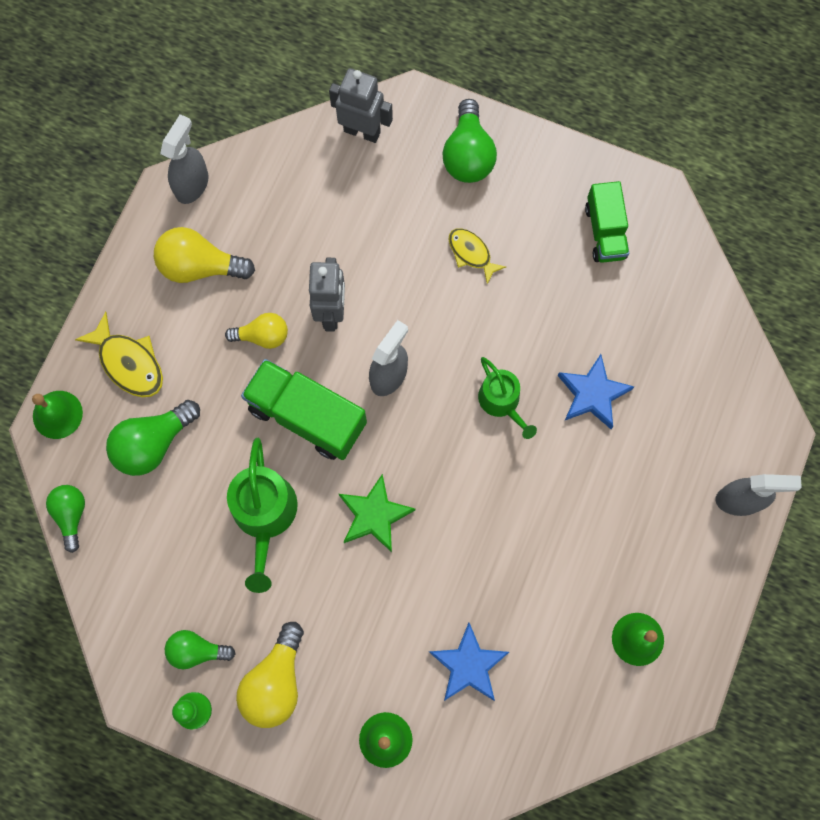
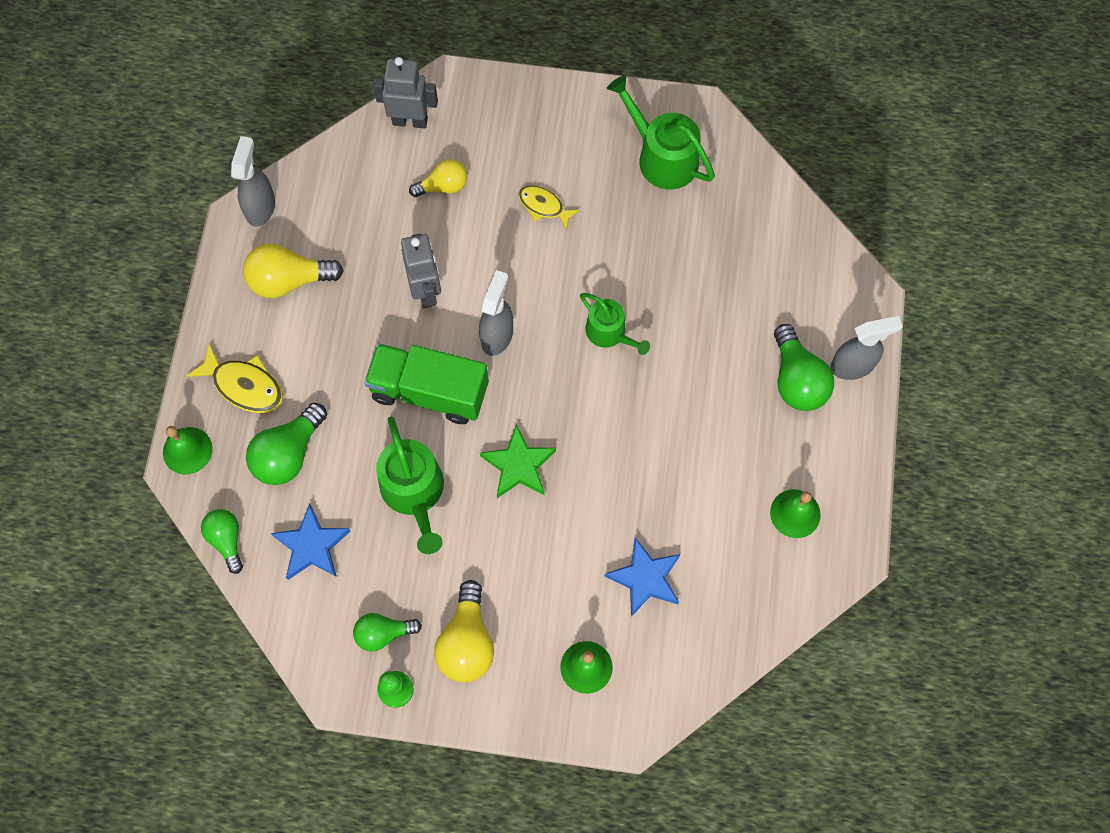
camera: 15 degrees left, 5 degrees down
(263, 336) = (367, 329): yellow light bulb -> yellow light bulb (443, 186)
(468, 155) = (516, 119): green light bulb -> green light bulb (797, 380)
(592, 394) = (692, 305): blue star -> blue star (312, 546)
(605, 232) = (662, 157): green truck -> green watering can

